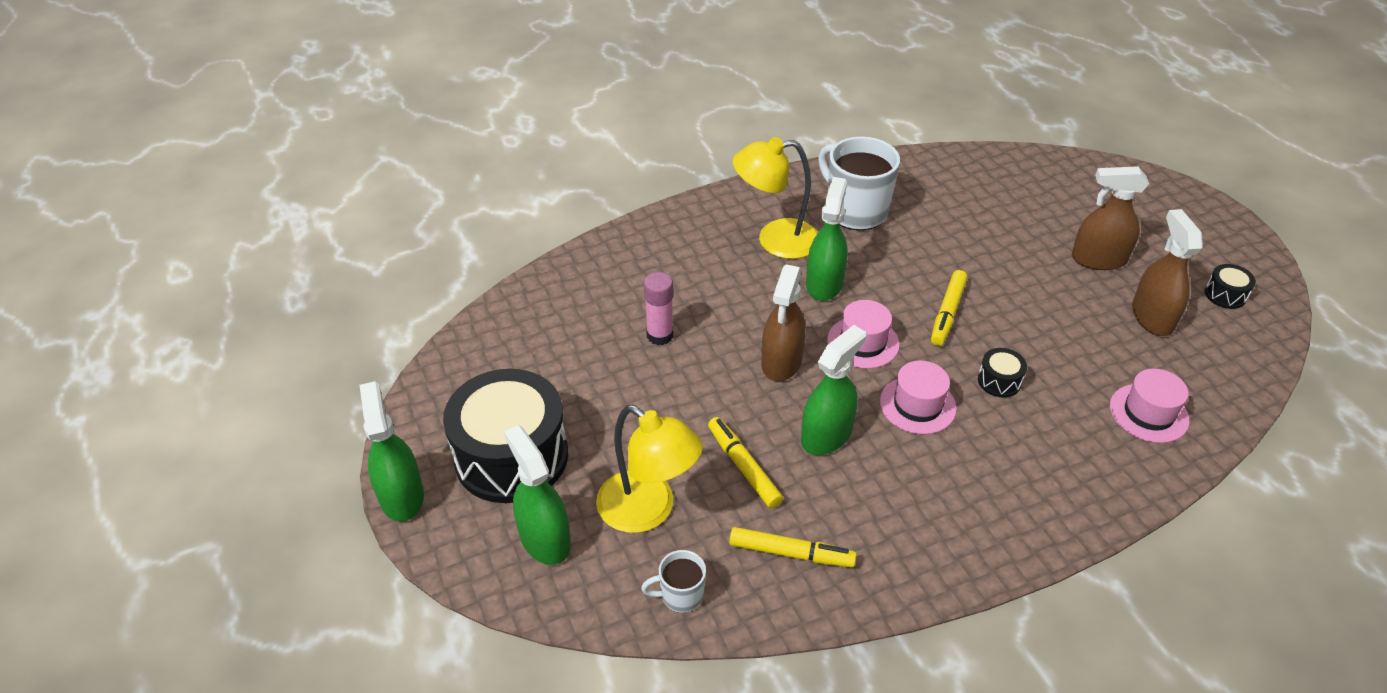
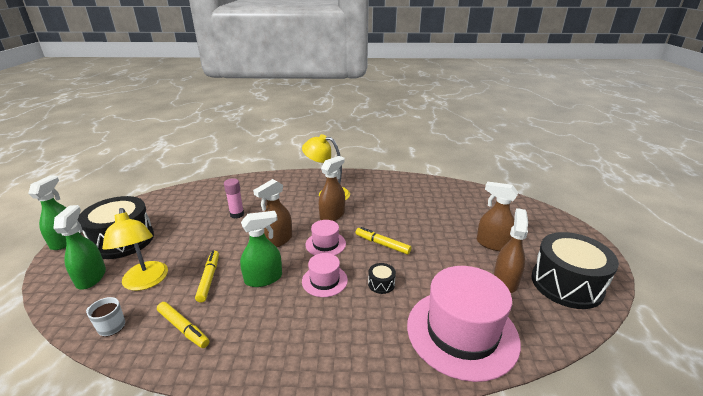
camera: 25 degrees right, 15 degrees down
(824, 283) = (332, 215): green spray bottle -> brown spray bottle
(855, 211) = (376, 192): white mug -> none
(947, 313) = (382, 244): yellow marker -> yellow marker turned 75 degrees clockwise
(1148, 413) = (462, 332): pink hat -> pink hat, size x2.06
(1225, 295) = (566, 284): black drum -> black drum, size x2.47

